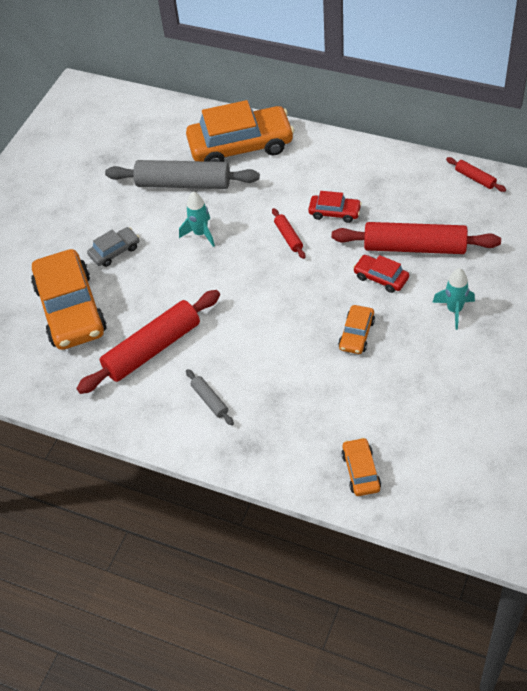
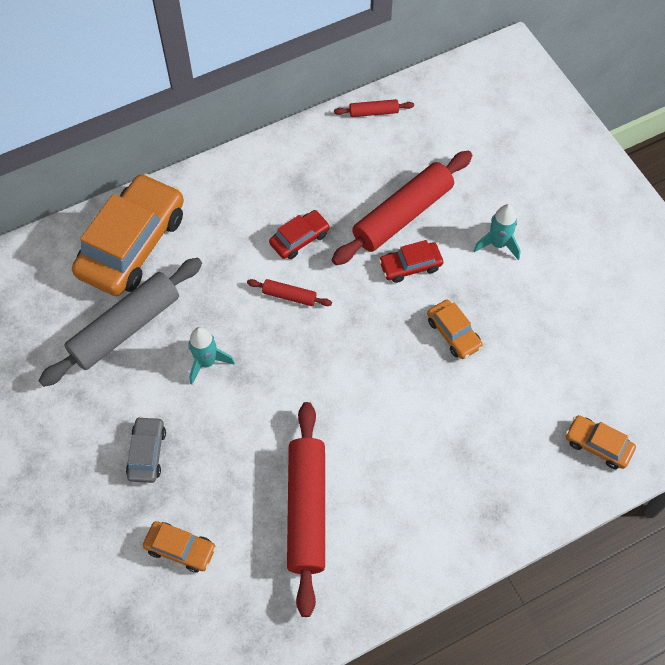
camera: 55 degrees left, 10 degrees up
(70, 309) = (180, 549): orange car -> orange car, size x0.47
(210, 400) = (414, 506): grey rolling pin -> none

